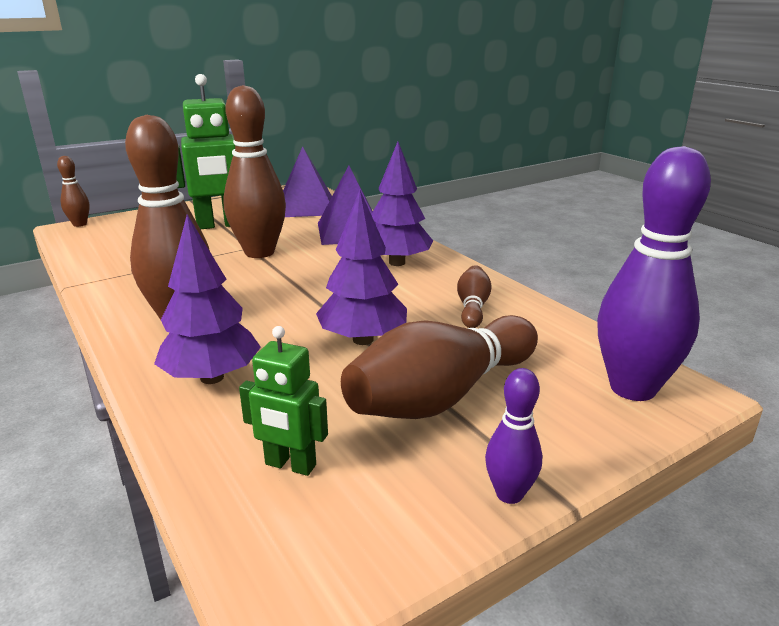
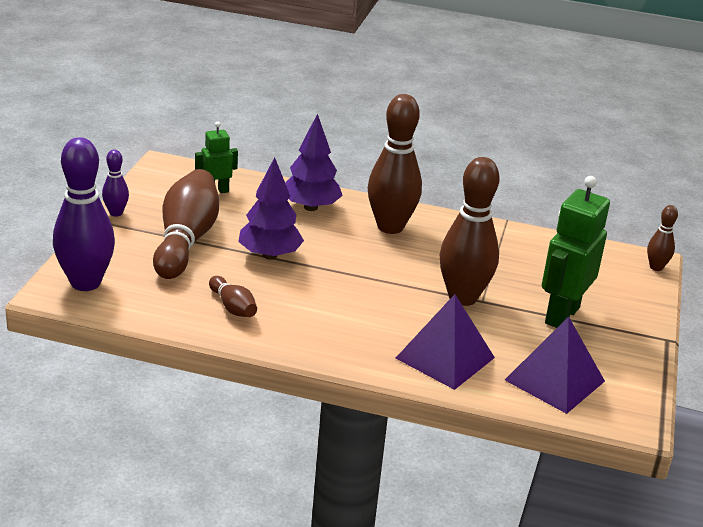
camera: 135 degrees right, 5 degrees up
(397, 262) = (345, 332): purple tree -> none

